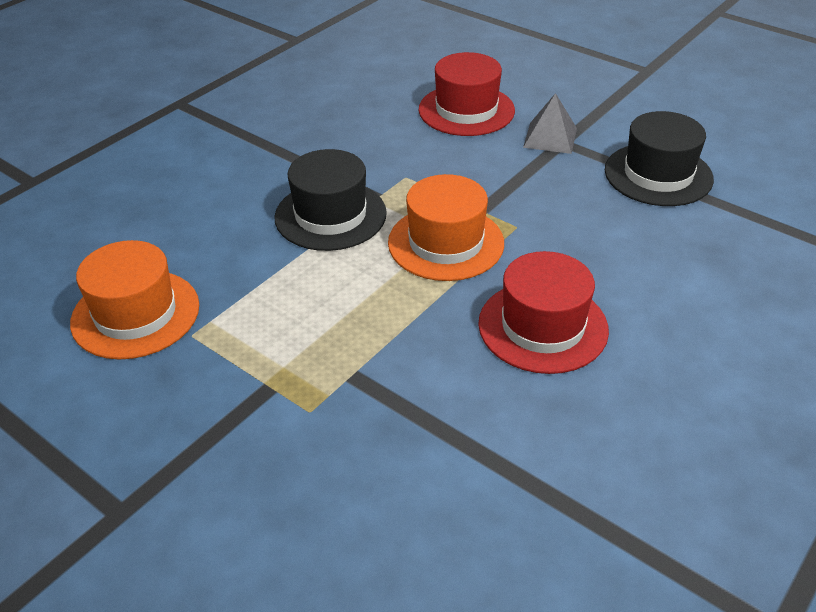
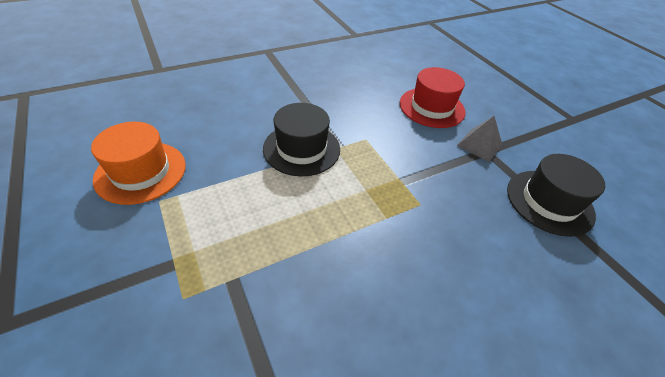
camera: 20 degrees right, 5 degrees up
(446, 243) = (363, 197): orange hat -> none
(543, 326) = (394, 300): red hat -> none

